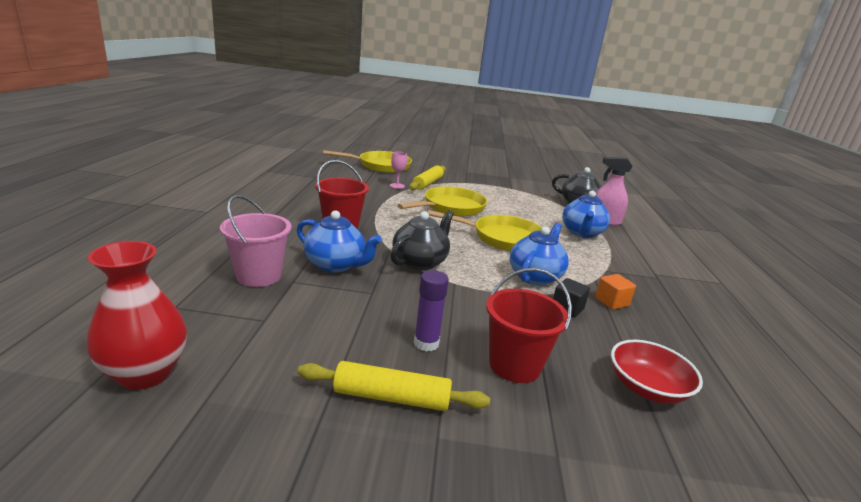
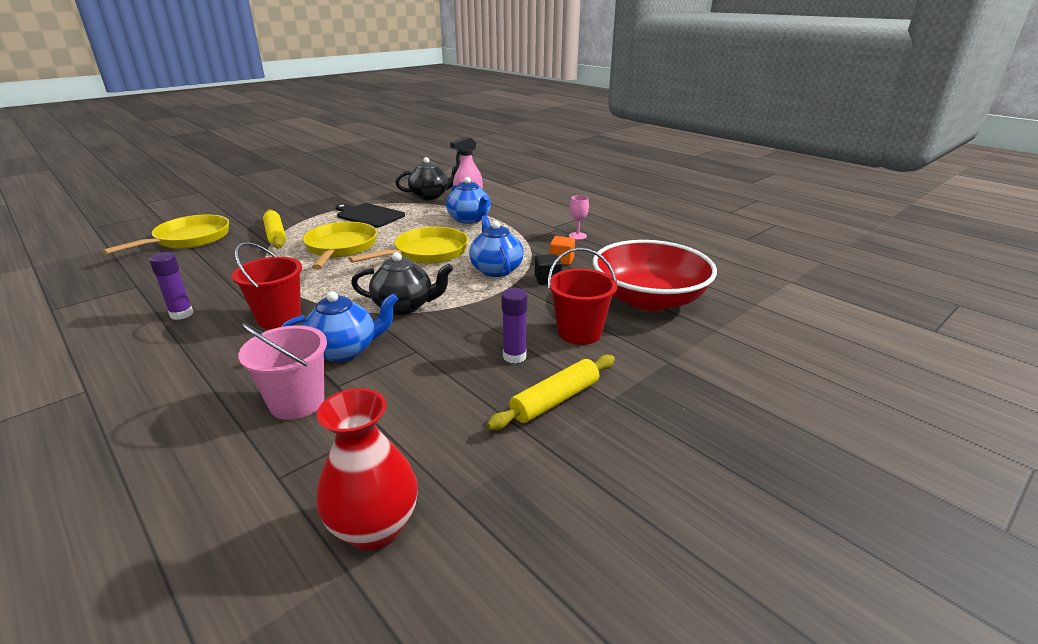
camera: 45 degrees left, 5 degrees up
(305, 200) = (181, 314): none -> purple glue stick
(397, 186) = (250, 252): pink goblet -> pink goblet (577, 236)
(420, 262) = (404, 306): black teapot -> black teapot turned 105 degrees clockwise
(507, 197) = (369, 215): none -> black cutting board
(647, 388) = (649, 299): red bowl -> red bowl, size x1.87

